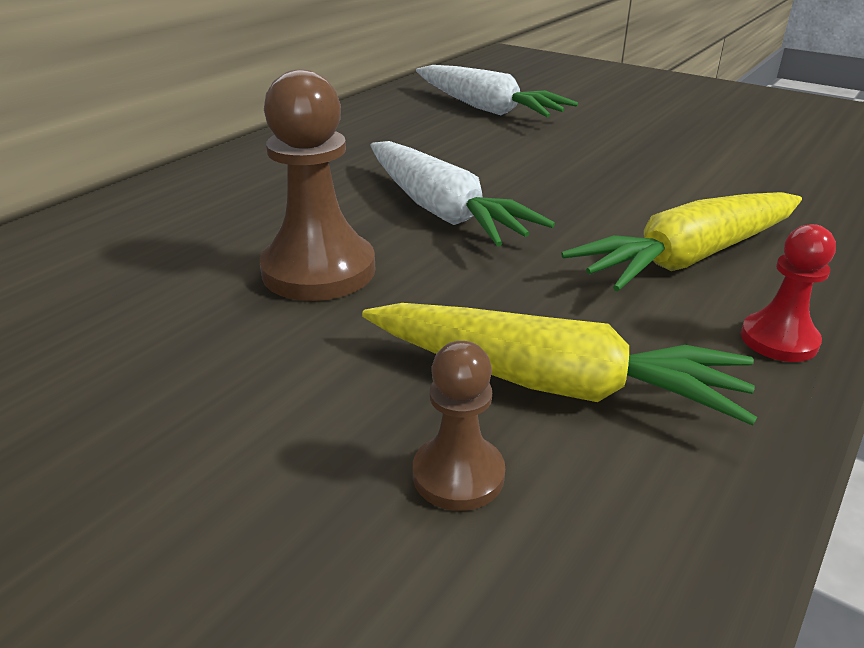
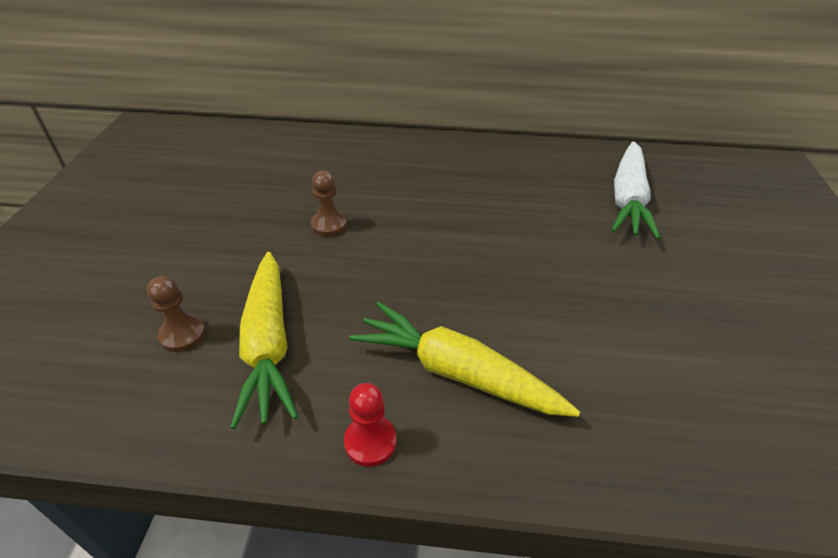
camera: 60 degrees right, 10 degrees up
(319, 271) = (329, 225): brown pawn -> brown pawn, size x0.55
(442, 210) = (433, 240): white carrot -> none

